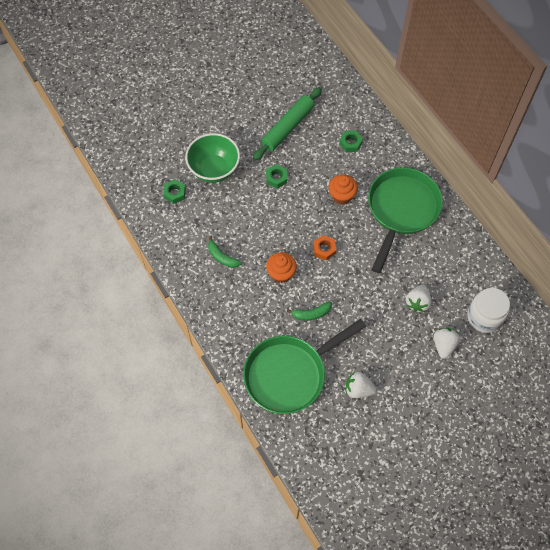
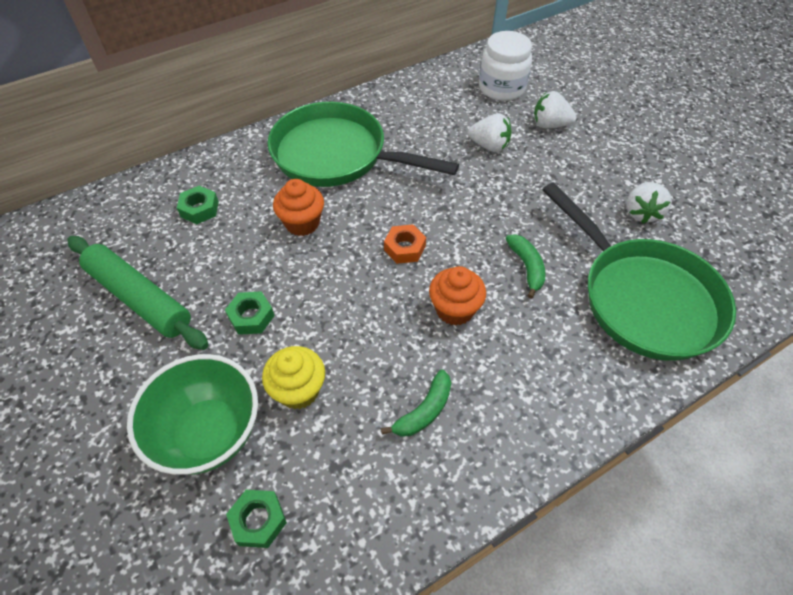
camera: 90 degrees left, 10 degrees down
(234, 203) = (298, 390): none -> yellow cupcake

